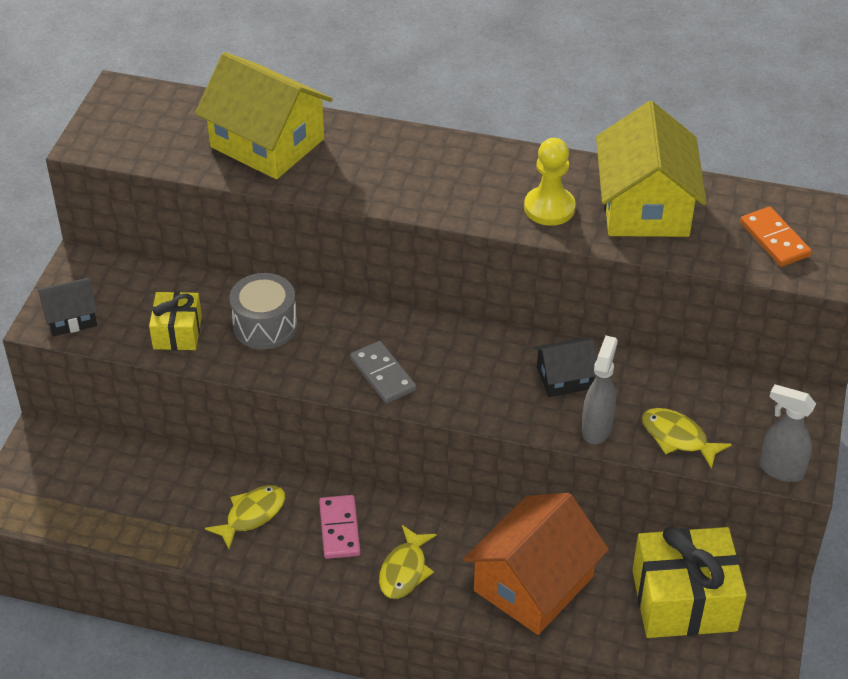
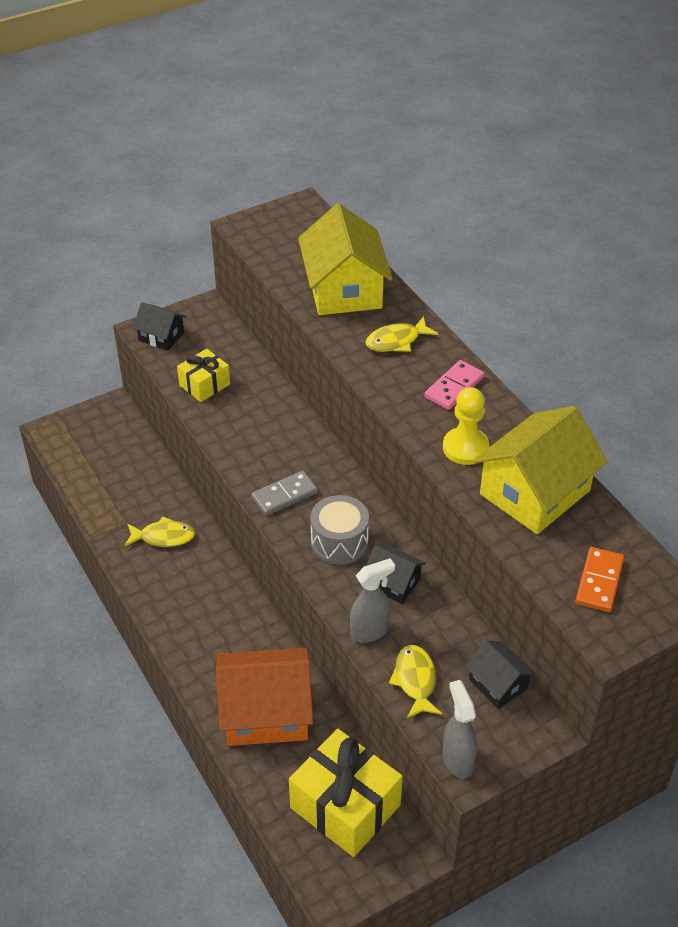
camera: 45 degrees right, 0 degrees up
(265, 325) = (257, 415): grey drum -> grey drum (339, 542)
(339, 529) = (199, 584): pink domino -> pink domino (454, 387)
(382, 374) = (284, 495): grey domino -> grey domino turned 45 degrees clockwise
(404, 570) = (203, 639): yellow fish -> yellow fish (396, 341)
(736, 392) = (498, 684): none -> black house

